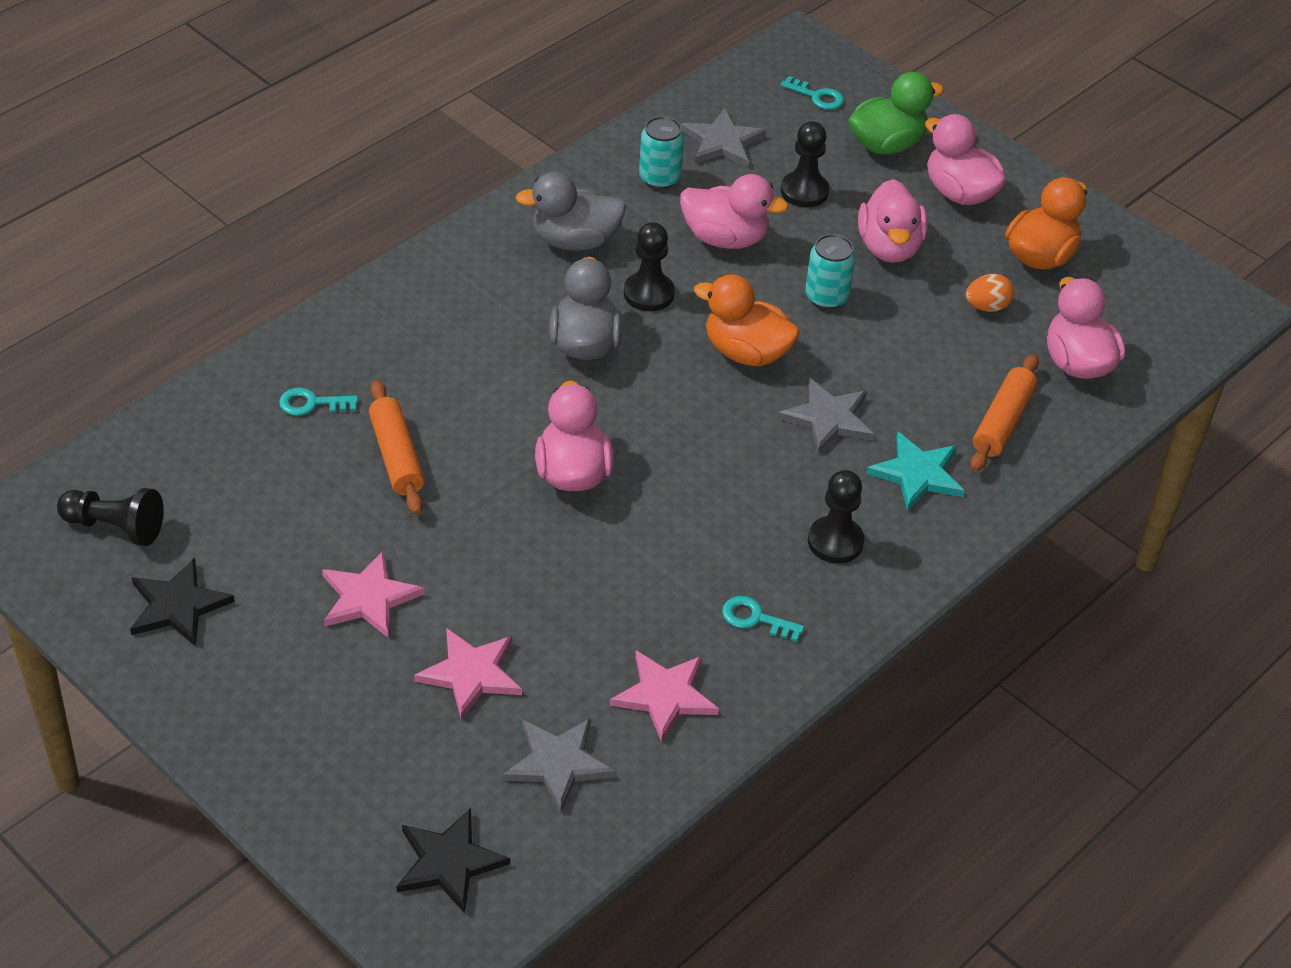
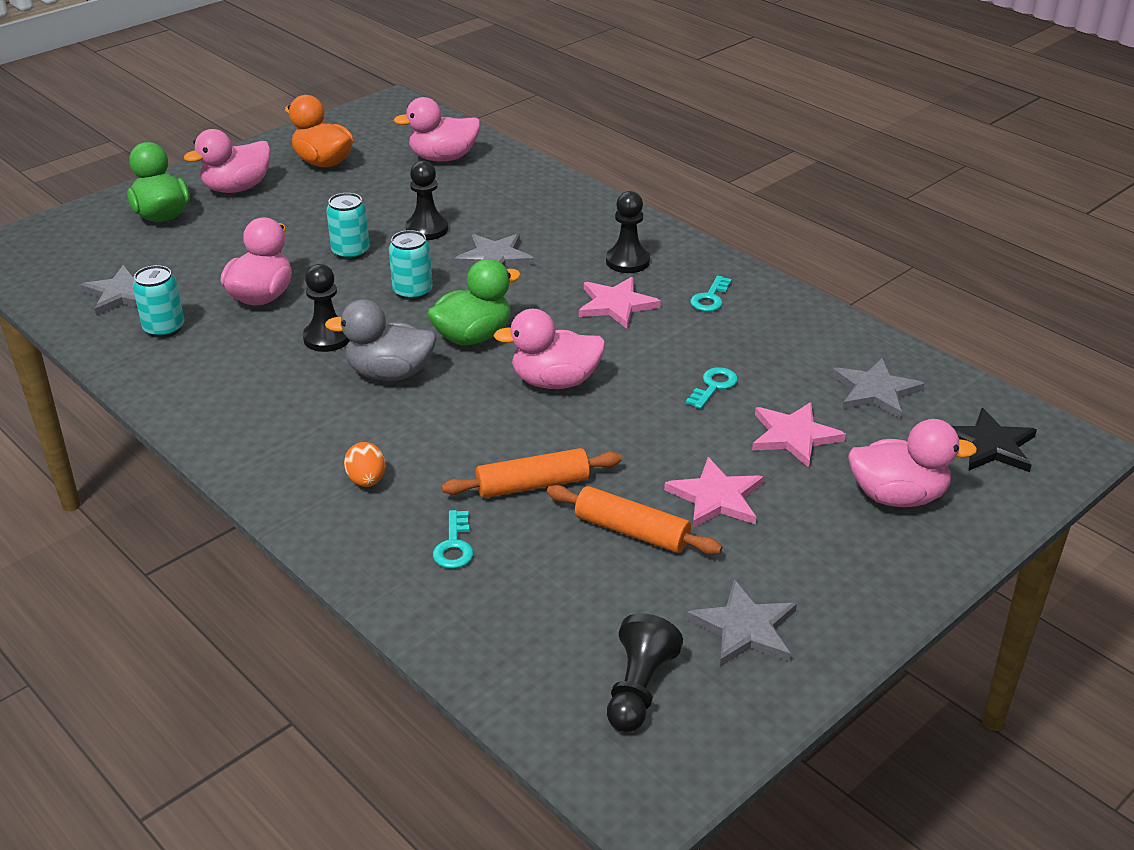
camera: 85 degrees left, 10 degrees down
(178, 606) = (744, 628): black star -> grey star
(574, 241) = (241, 378): grey duck -> none
(657, 405) = (473, 337): none -> green duck
(665, 695) = (795, 340): pink star -> pink star (616, 305)
(746, 352) = (412, 291): orange duck -> turquoise can
(804, 191) = (210, 256): black pawn -> black pawn (427, 229)
(817, 96) = (79, 243): turquoise key -> turquoise key (714, 386)
(889, 247) = (295, 221): pink duck -> pink duck (897, 496)
(917, 474) = (556, 225): turquoise star -> none
(987, 307) = (376, 186): orange egg -> orange egg (367, 481)
(1002, 422) = (502, 189): orange rolling pin -> orange rolling pin (632, 531)

